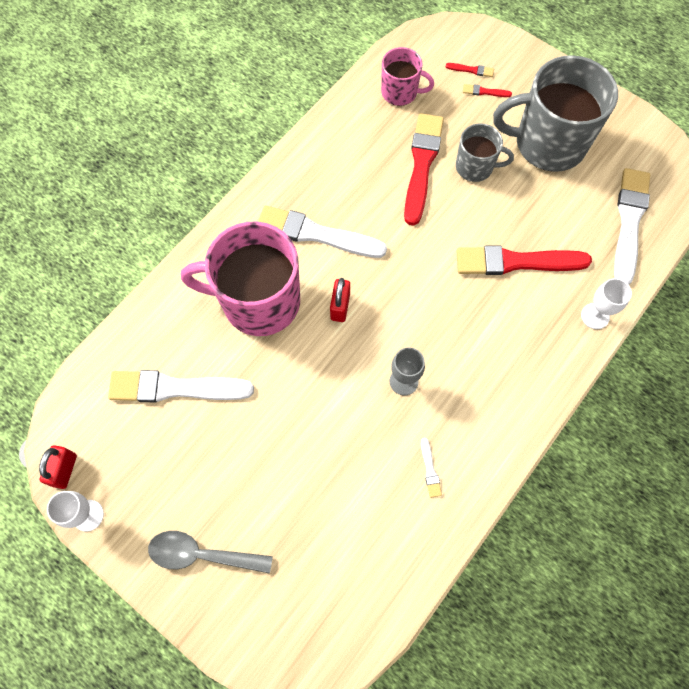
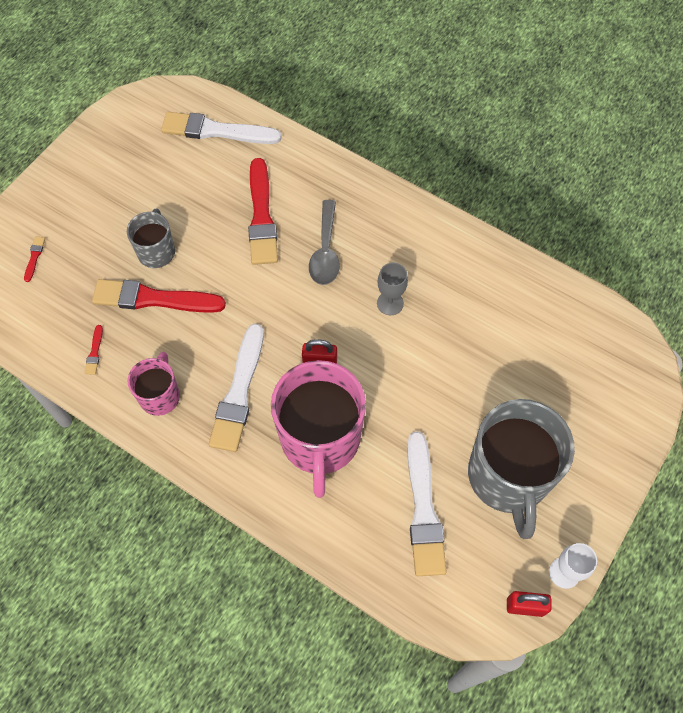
camera: 95 degrees left, 5 degrees down
(202, 554) = (578, 458): grey spoon -> grey spoon (325, 251)
(400, 92) = (60, 323): pink mug -> pink mug (160, 395)
(430, 470) = (468, 279): white brush -> none
(484, 92) = (64, 245): red brush -> red brush (94, 352)
(548, 143) = (129, 191): grey mug -> grey mug (508, 477)
(595, 316) = (311, 158): white goblet -> none

